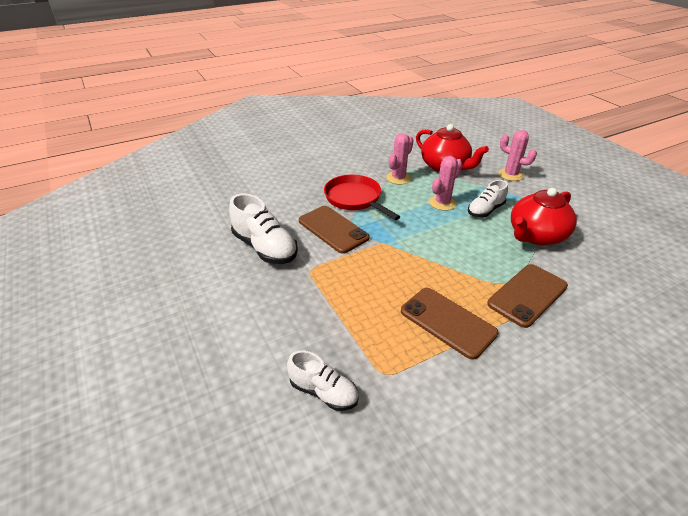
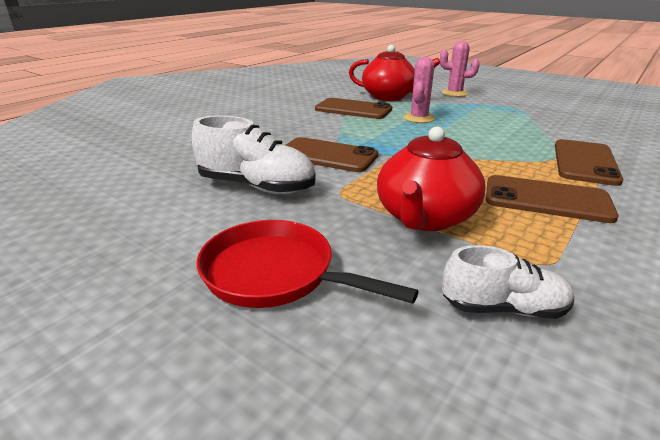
camera: 25 degrees left, 10 degrees down
(355, 199) = (325, 130): red pan -> red pan (276, 274)
(398, 178) = (353, 109): pink cactus -> brown phone
(485, 210) = (465, 116): white shoe -> none
(536, 235) = (531, 124): red teapot -> red teapot (425, 218)

